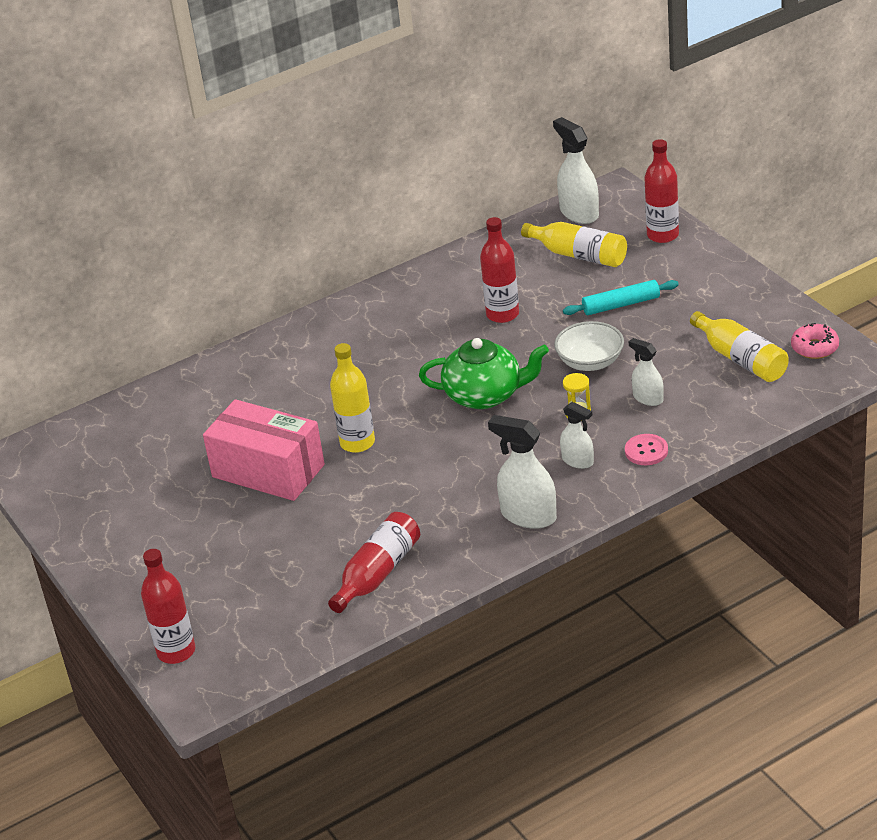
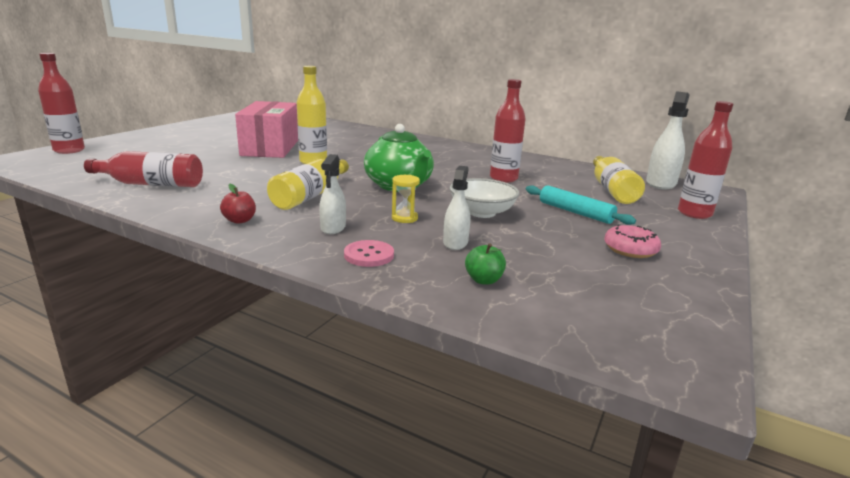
camera: 55 degrees right, 15 degrees down
(528, 515) = (239, 220): white spray bottle -> red apple
(719, 404) = (483, 280): none -> green apple
(741, 359) = (576, 279): yellow bottle -> yellow bottle (311, 196)
(814, 348) = (663, 324): pink donut -> pink donut (630, 249)

